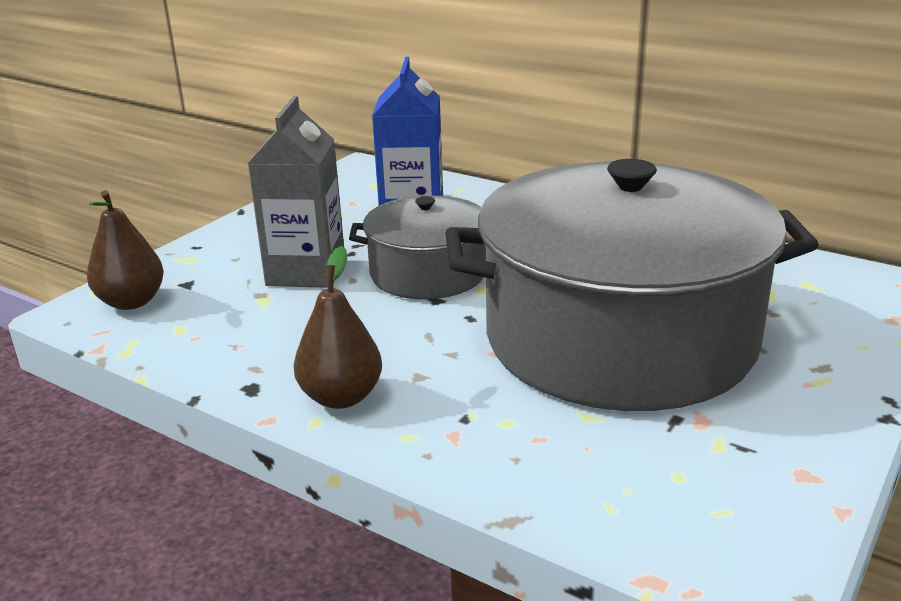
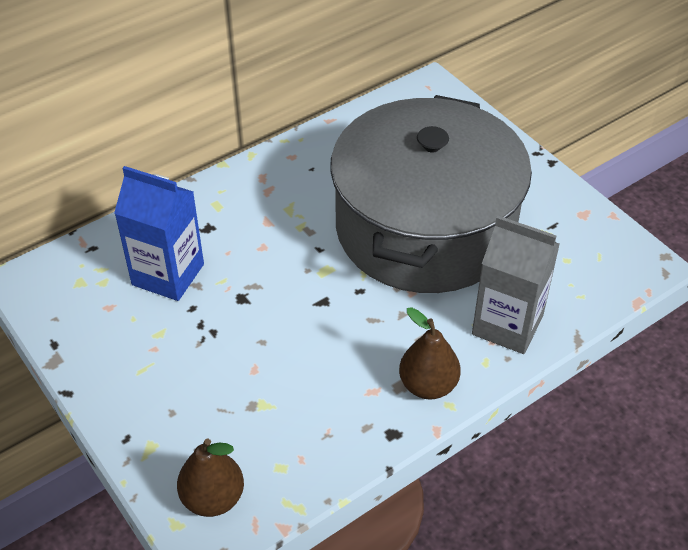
camera: 70 degrees left, 20 degrees up
(306, 271) = (230, 368): grey carton -> grey carton (507, 325)
(428, 273) = (280, 294): grey pot -> none

